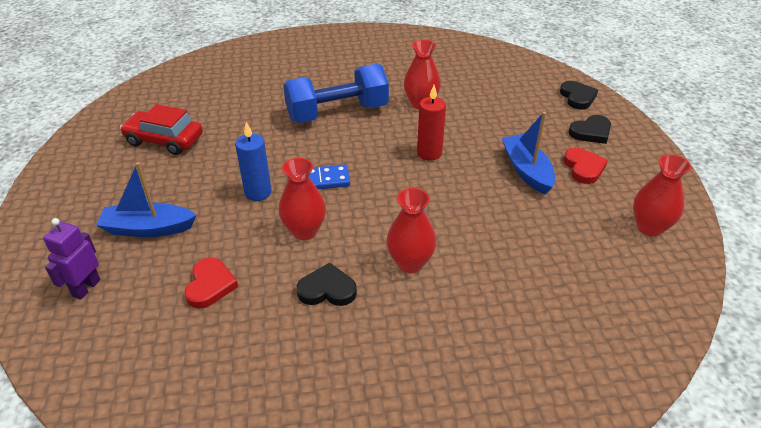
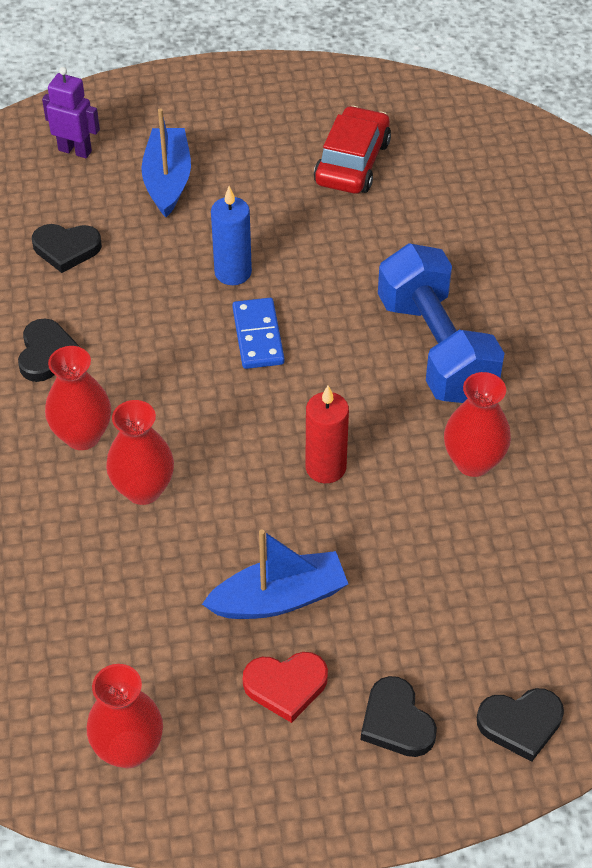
camera: 90 degrees right, 10 degrees up
(210, 285) = (66, 249): red heart -> black heart
(304, 231) = (152, 326): red vase -> red vase (143, 489)

